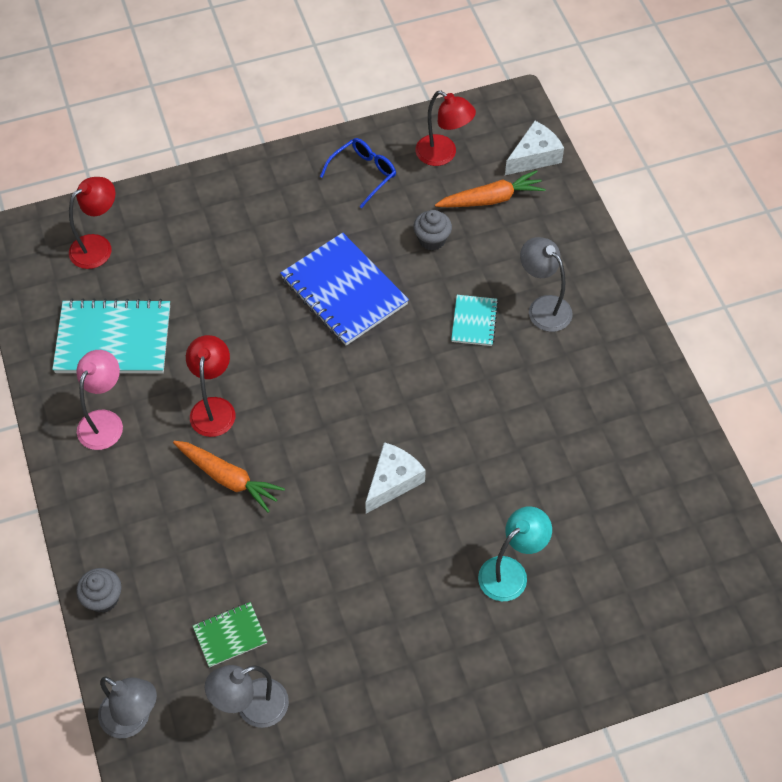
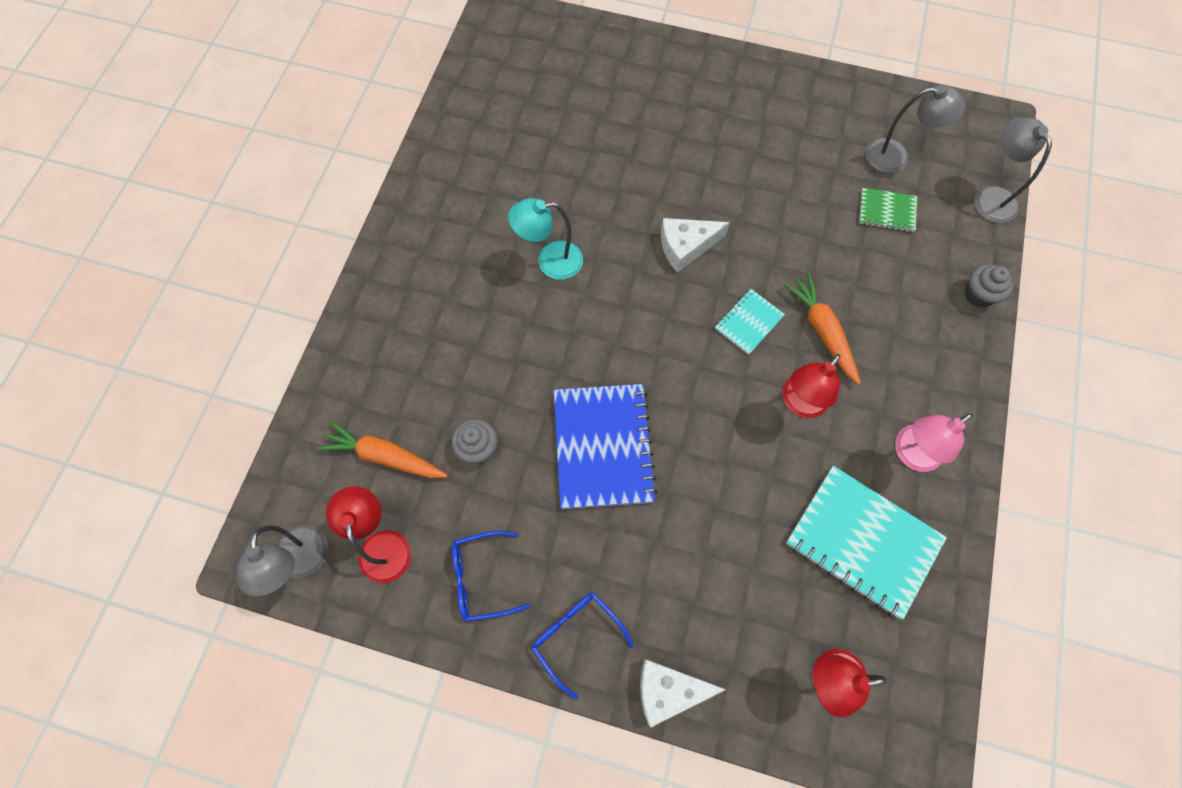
camera: 145 degrees left, 10 degrees up
(277, 179) = (576, 637): none -> blue glasses
(474, 321) = (510, 339): turquoise notebook -> turquoise notebook (748, 322)
(510, 572) = (647, 135): turquoise lamp -> turquoise lamp (550, 261)
(534, 157) = (299, 477): white cheese -> white cheese (668, 690)
(543, 307) = (441, 314): grey lamp -> grey lamp (302, 563)

